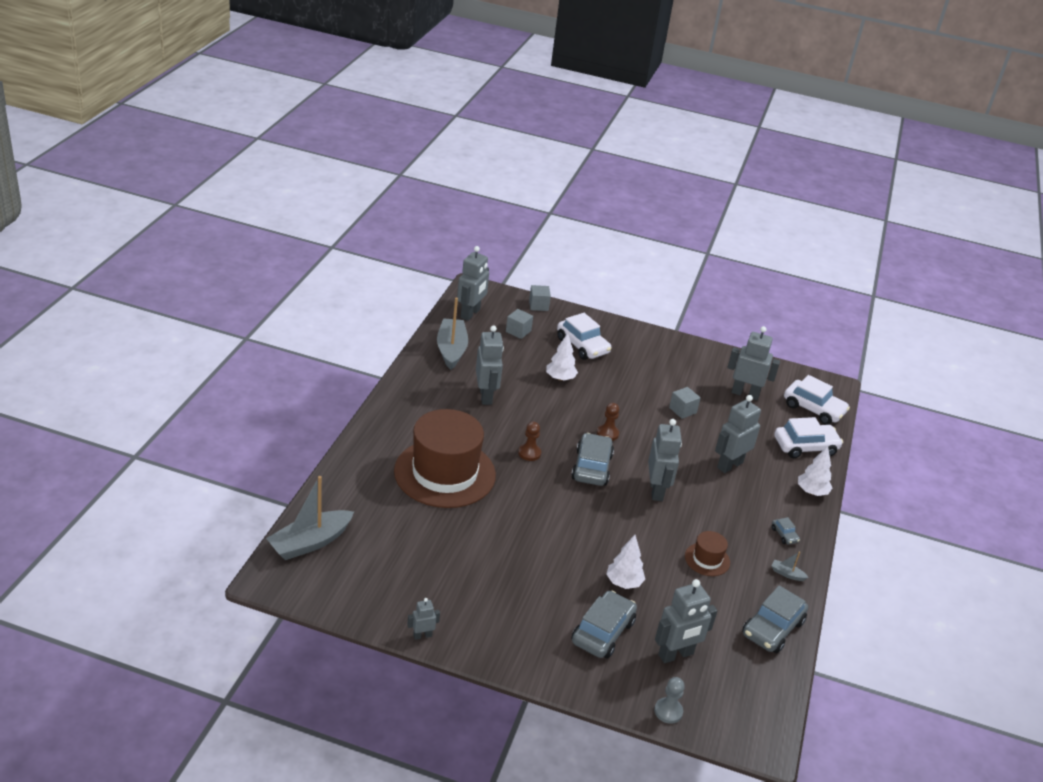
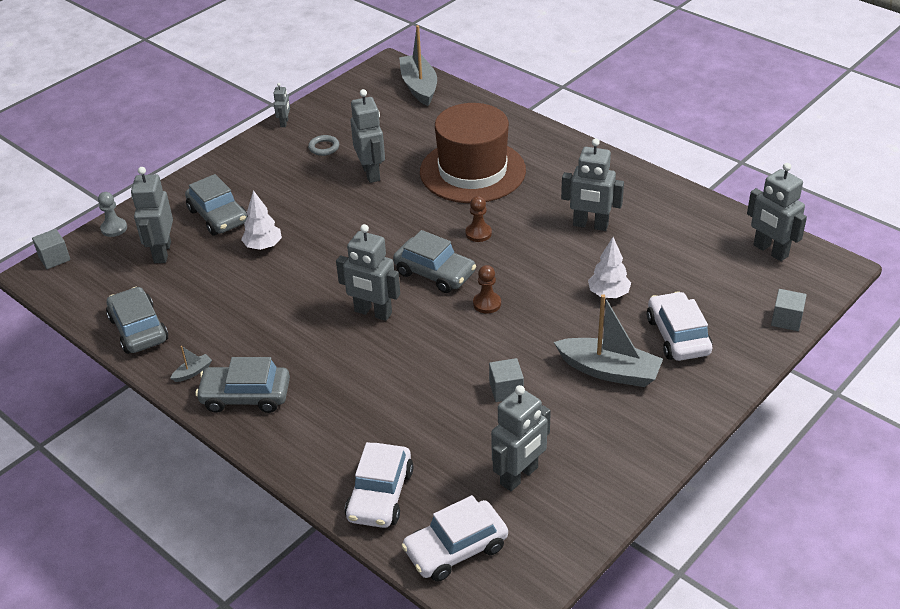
camera: 120 degrees right, 5 degrees up
(451, 350) = (689, 218): grey boat -> grey boat (609, 371)
(454, 587) = (324, 147): none -> grey ring
(518, 331) = (722, 284): grey cube -> grey cube (54, 258)
(582, 346) = (677, 336): white car -> white car turned 90 degrees clockwise
(707, 559) = (253, 316): brown hat -> none
(729, 465) = (383, 395): grey robot -> grey robot (371, 173)
(784, 535) = (245, 396): grey car -> grey car, size x2.18
(811, 492) = (296, 458): white tree -> none

